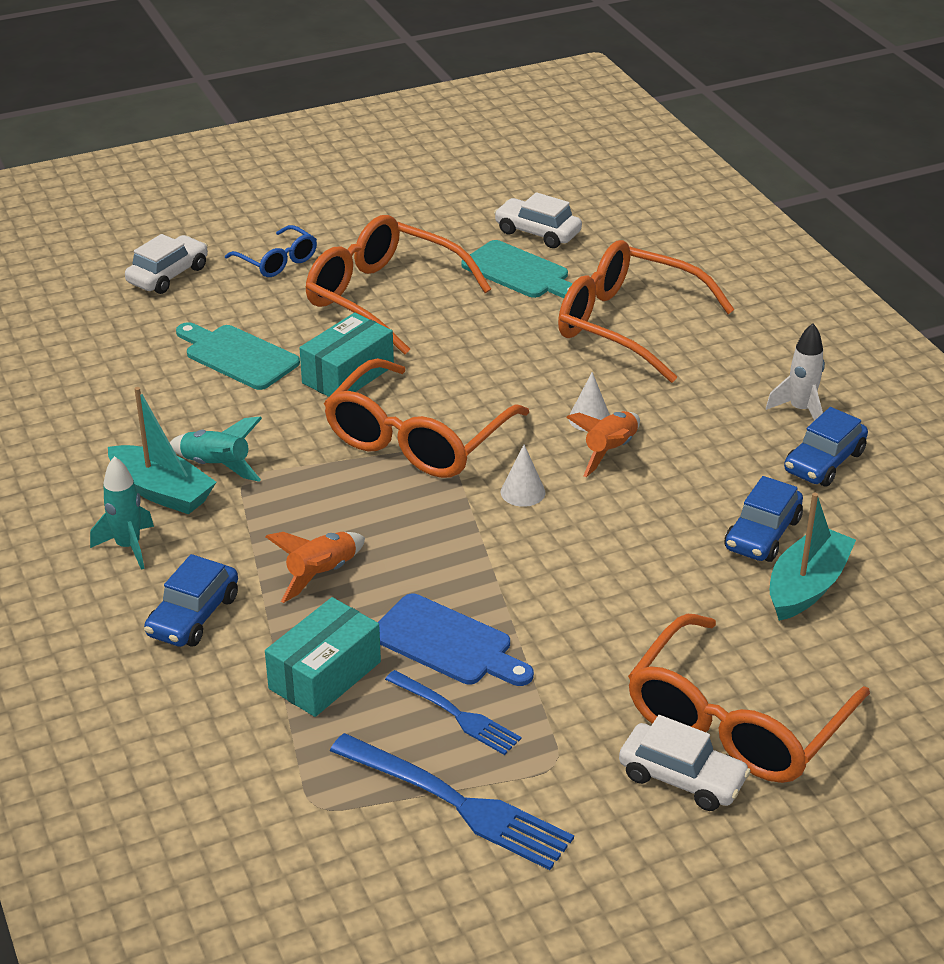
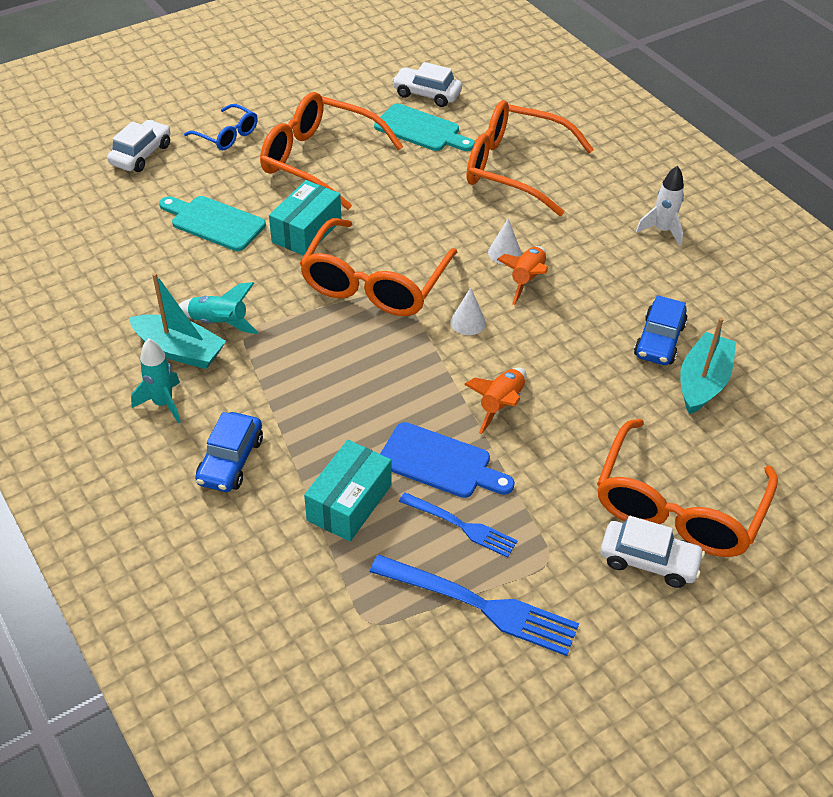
camera: 10 degrees left, 10 degrees up
(321, 574) = (326, 412): orange rocket -> orange rocket (501, 405)
(824, 462) = (690, 273): blue car -> none

